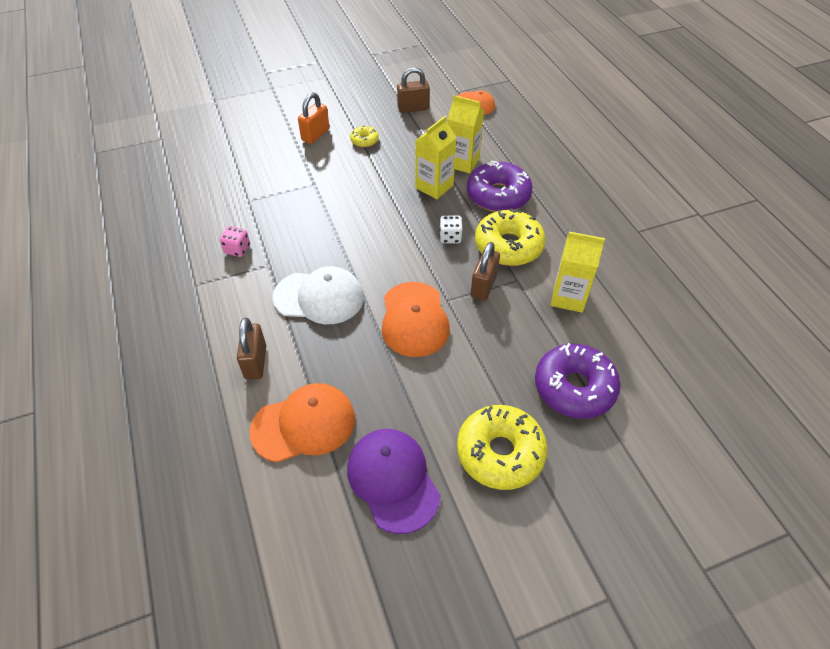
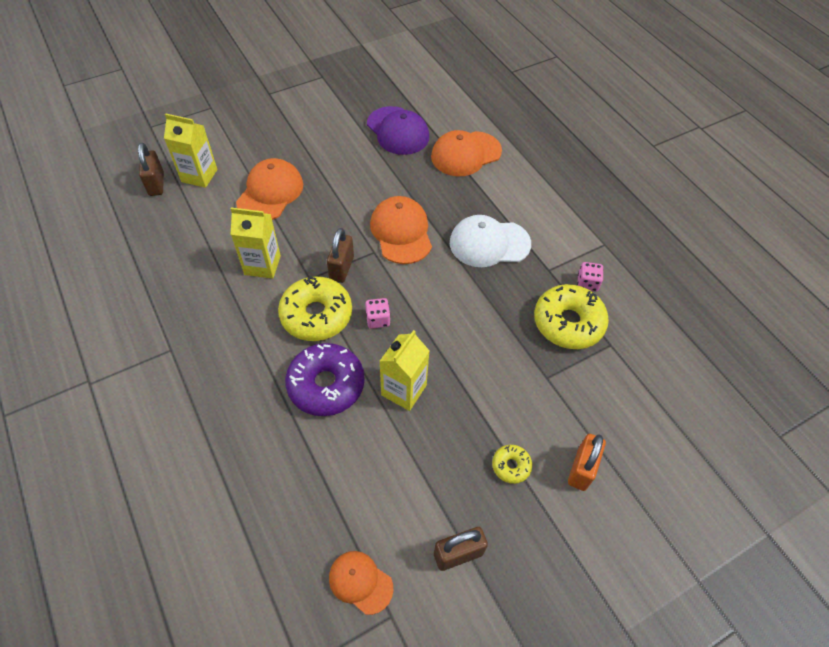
camera: 170 degrees right, 5 degrees up
(255, 362) = (518, 188): brown padlock -> brown padlock (156, 184)
(450, 237) = (378, 319): white dice -> pink dice
(462, 162) = (372, 438): yellow carton -> yellow carton (199, 175)
(500, 453) = (328, 150): yellow donut -> yellow donut (568, 323)
(574, 388) = (270, 193): purple donut -> orange cap

